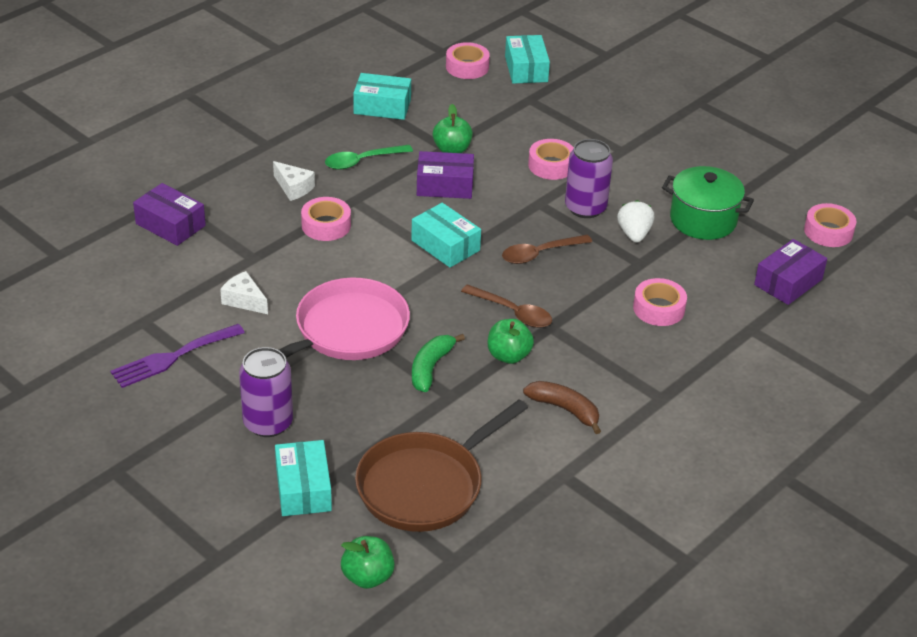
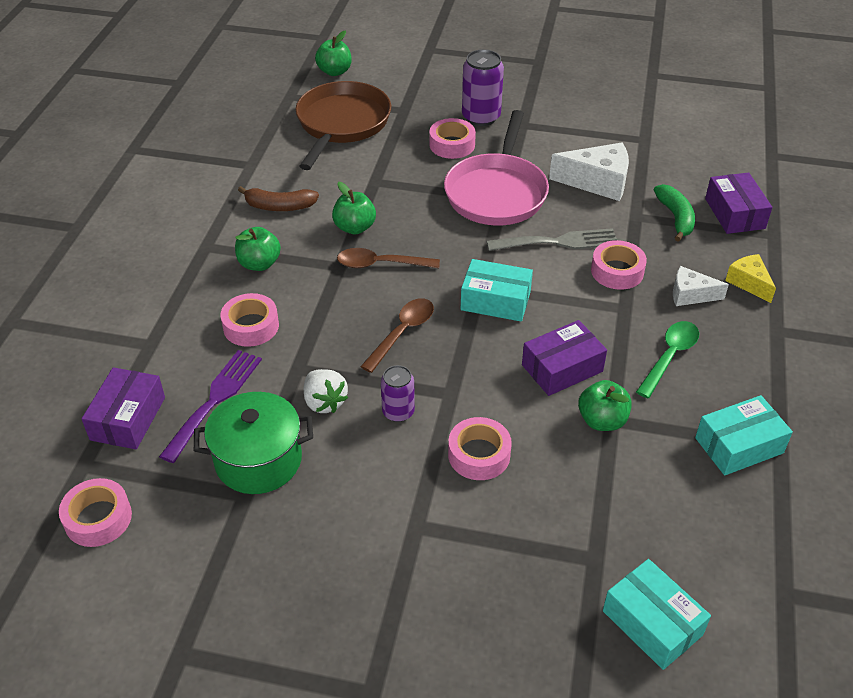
camera: 150 degrees right, 5 degrees up
(170, 224) = (734, 213): purple box -> purple box turned 75 degrees clockwise
(172, 357) = (592, 127): purple fork -> purple fork (215, 400)
(239, 177) = (749, 283): none -> yellow cheese
(244, 300) = (597, 182): white cheese -> white cheese, size x1.66
(303, 489) = (417, 94): turquoise box -> none
(344, 266) = (559, 242): none -> grey fork
(431, 368) = (407, 194): green banana -> green banana (675, 218)
(467, 67) = (725, 579): pink tape -> pink tape (452, 145)
(585, 208) = (398, 412): purple can -> purple can, size x0.61
(620, 359) = (259, 264): none -> green apple

